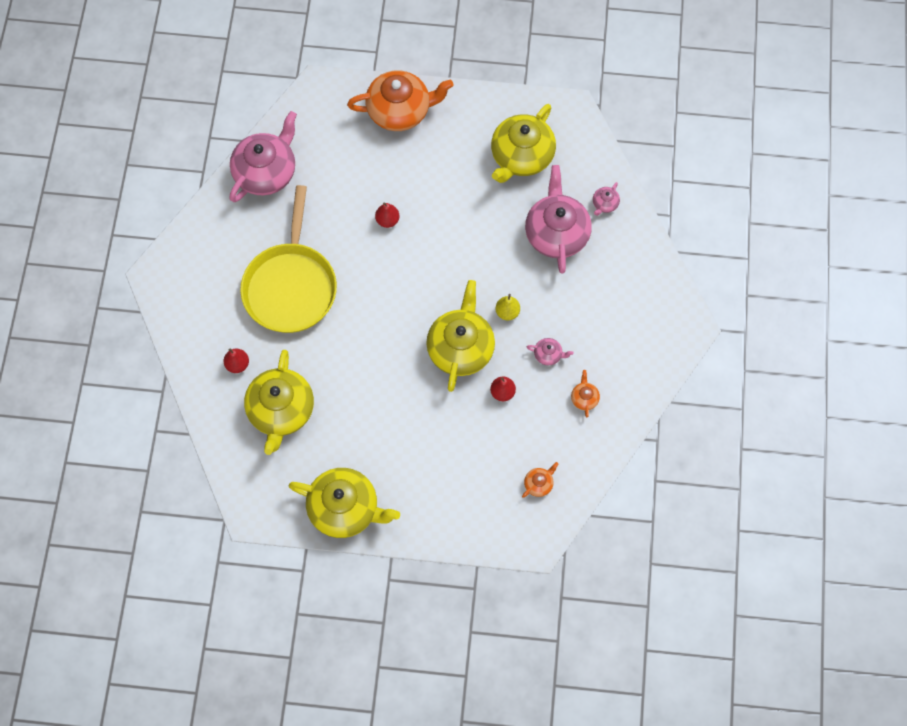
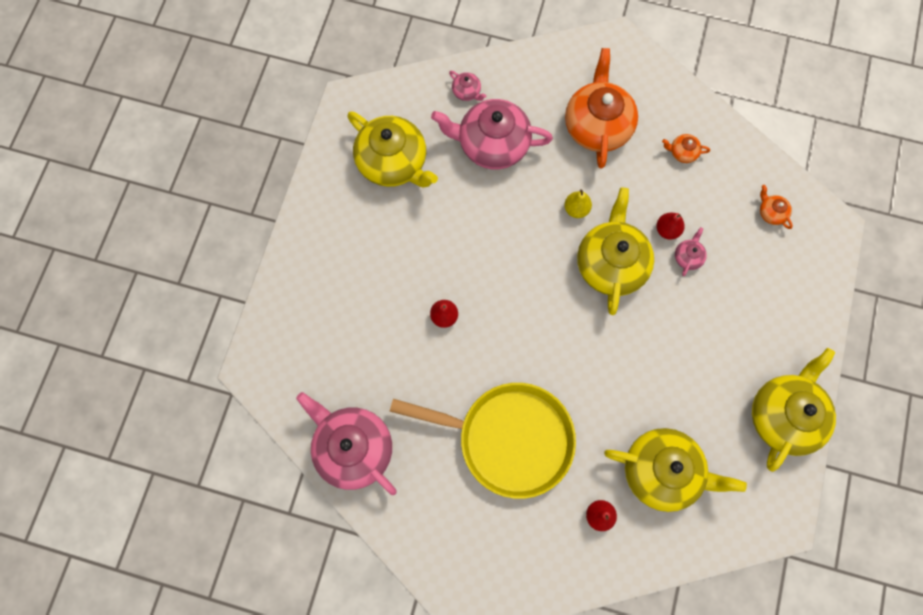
camera: 80 degrees left, 5 degrees up
(400, 110) = (306, 280): orange teapot -> orange teapot (597, 125)
(461, 348) = (611, 263): yellow teapot -> yellow teapot turned 75 degrees clockwise
(548, 354) = (630, 177): pink teapot -> pink teapot (688, 257)

